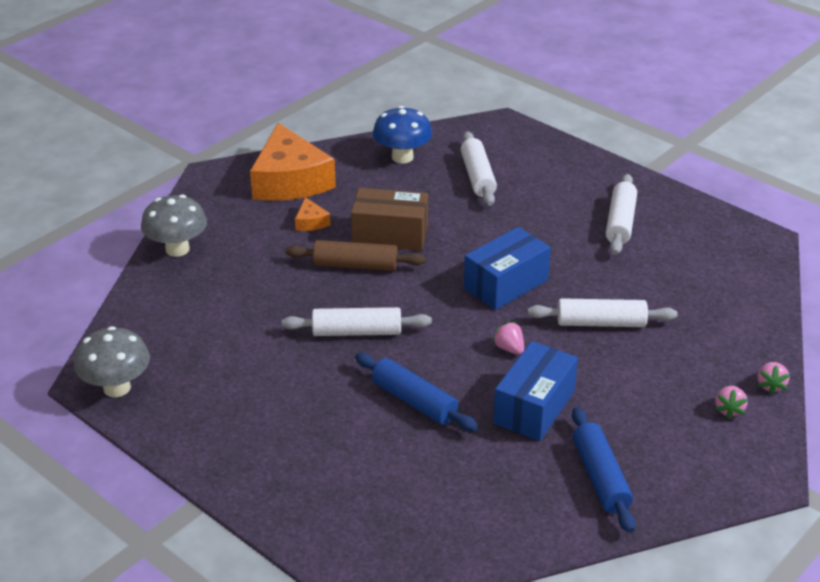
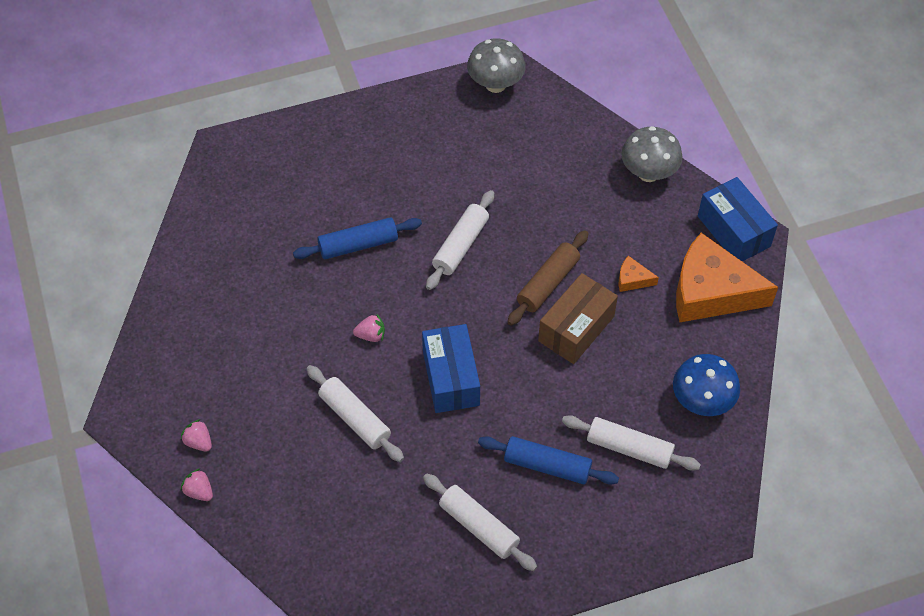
camera: 120 degrees right, 20 degrees up
(534, 407) = (297, 315): blue box -> blue box (733, 231)
(600, 477) = (203, 314): blue rolling pin -> blue rolling pin (547, 465)
(601, 323) = (355, 418): white rolling pin -> white rolling pin turned 75 degrees counterclockwise

